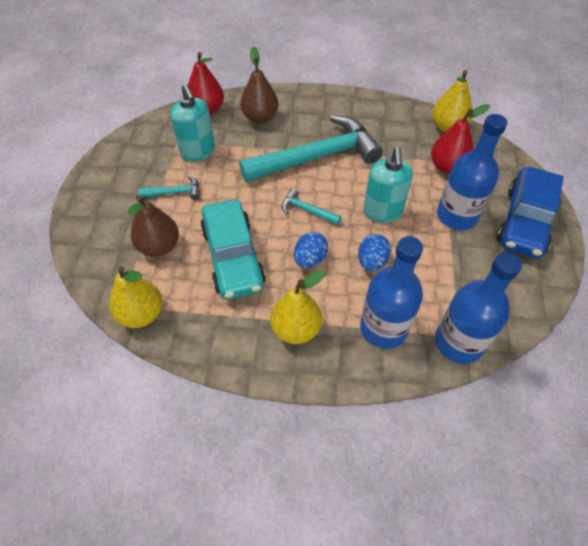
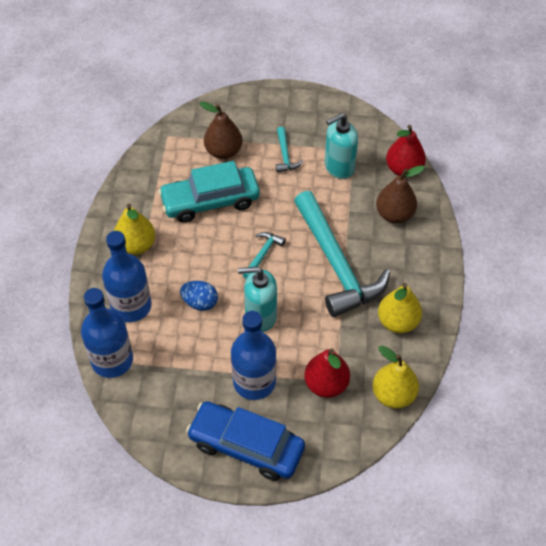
camera: 90 degrees right, 0 degrees up
(141, 314) = (158, 148): yellow pear -> yellow pear (397, 322)
(310, 259) = (205, 256): blue egg -> none

